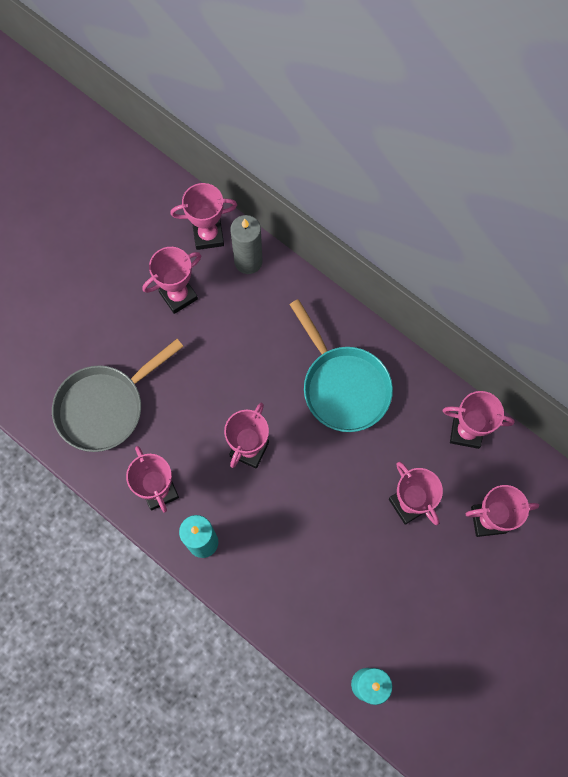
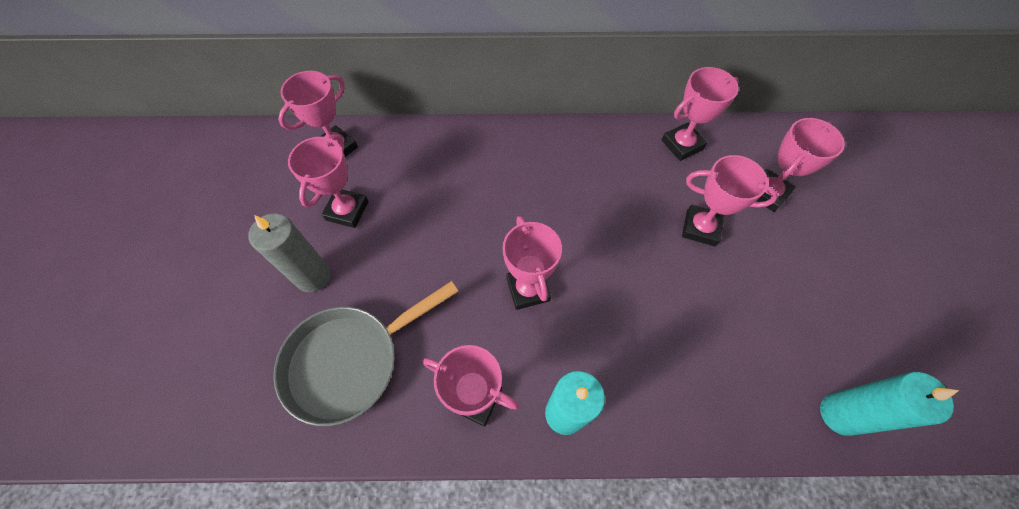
camera: 40 degrees left, 10 degrees down
(105, 407) = (350, 361): grey pan -> grey pan turned 45 degrees clockwise
(248, 261) = (390, 144): grey candle -> grey candle (313, 276)
(343, 386) = (558, 180): turquoise pan -> none

